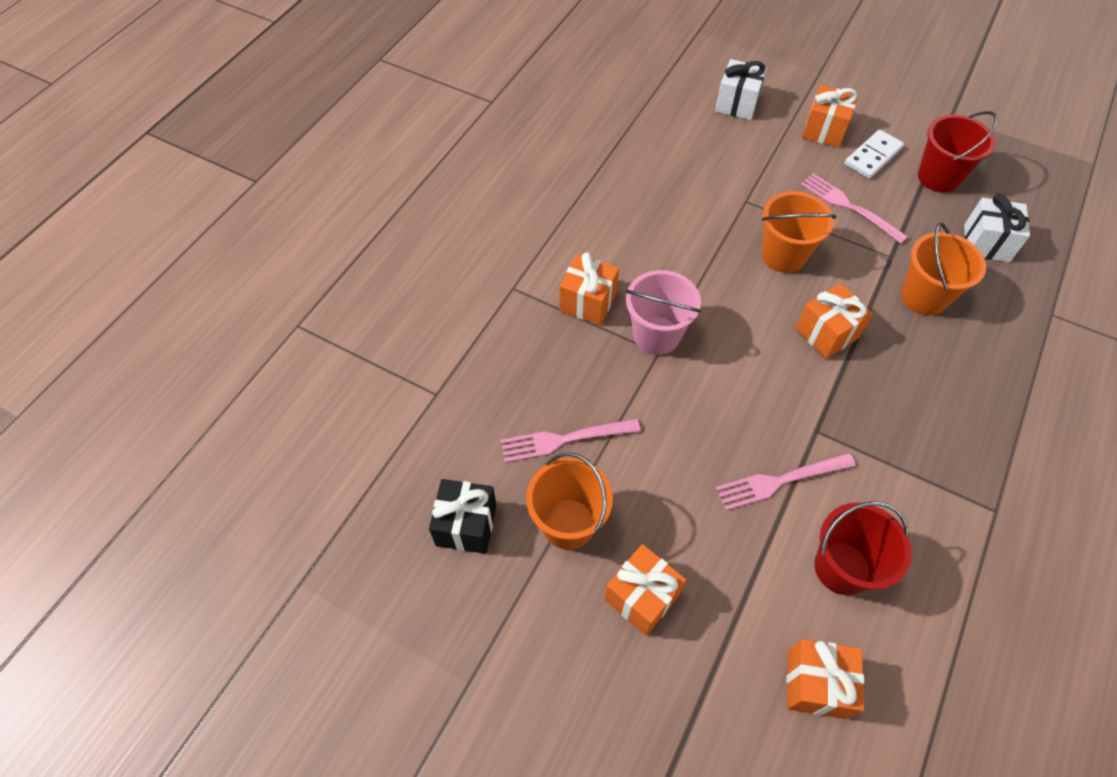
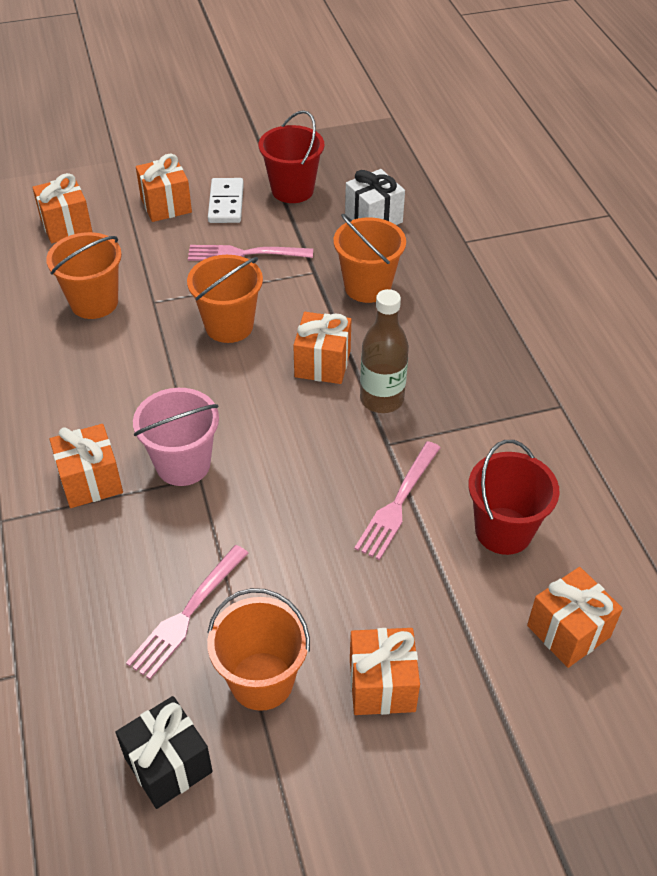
camera: 45 degrees left, 10 degrees down
(704, 175) = (94, 302): none -> orange bucket
(737, 104) = (66, 226): white gift -> orange gift
(846, 394) = (381, 399): none -> brown bottle

